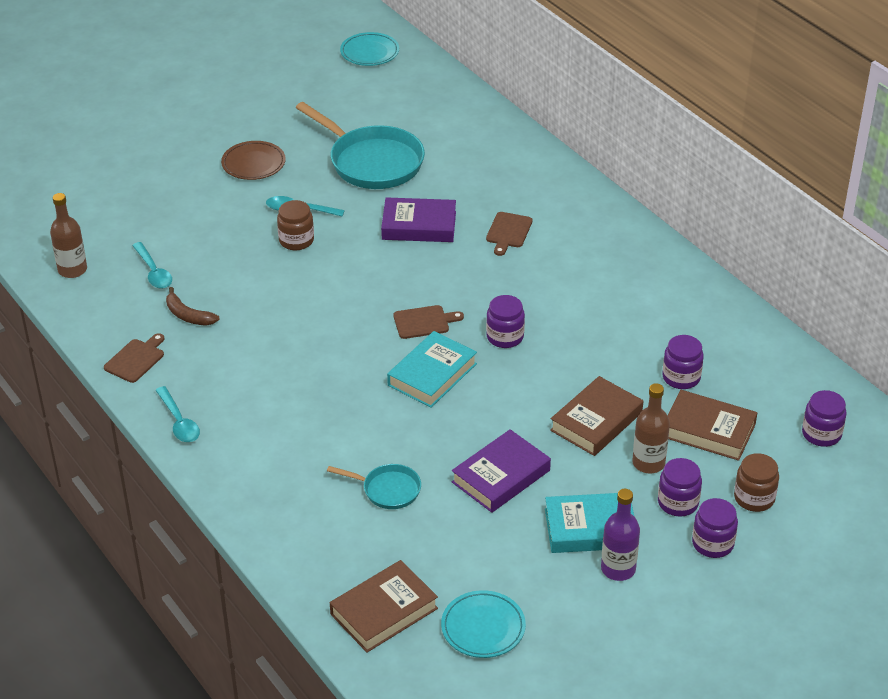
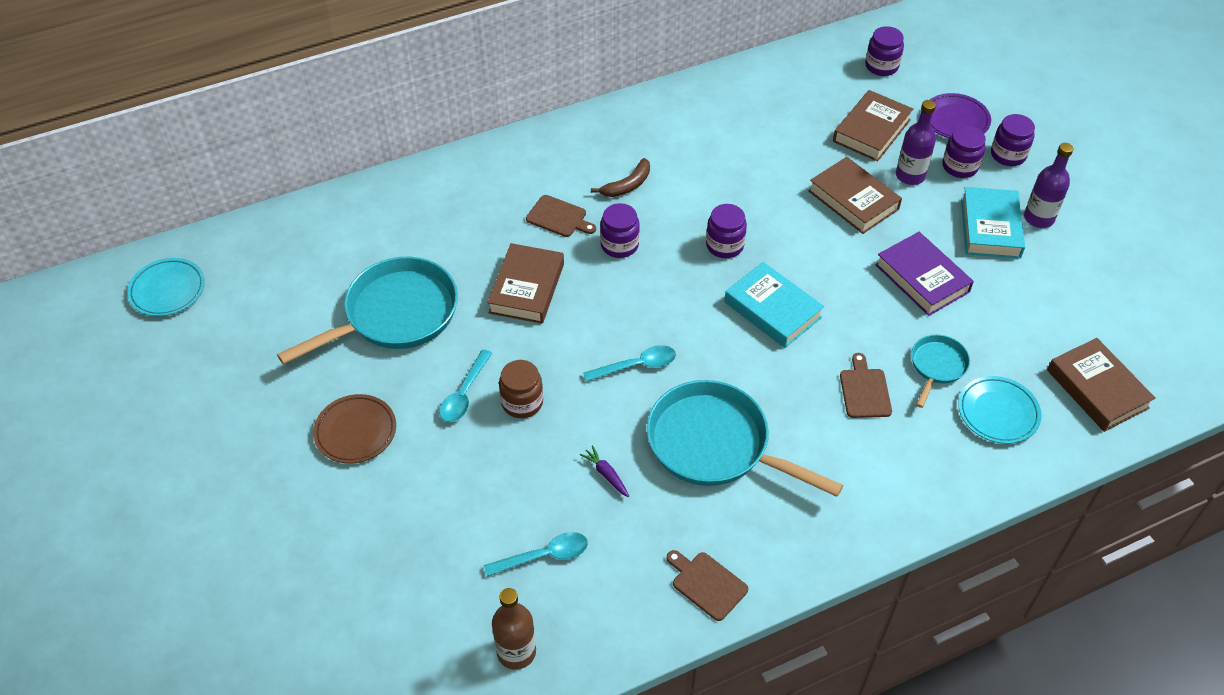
camera: 80 degrees left, 10 degrees up
(179, 422) = (821, 544): turquoise spoon -> turquoise spoon (636, 365)
(188, 315) = (636, 523): brown banana -> brown banana (627, 185)
(232, 294) = (606, 474): none -> purple carrot
(271, 352) = (715, 444): none -> turquoise pan
(419, 225) = (527, 288): purple book -> brown book
(424, 322) = (690, 305): brown cutting board -> brown cutting board (865, 390)
(483, 627) = (1112, 319): turquoise plate -> turquoise plate (998, 412)
(648, 463) = (910, 175): brown bottle -> purple bottle
(681, 377) = (801, 134): purple jar -> purple jar (619, 245)
(754, 498) = (955, 120): brown jar -> purple plate

